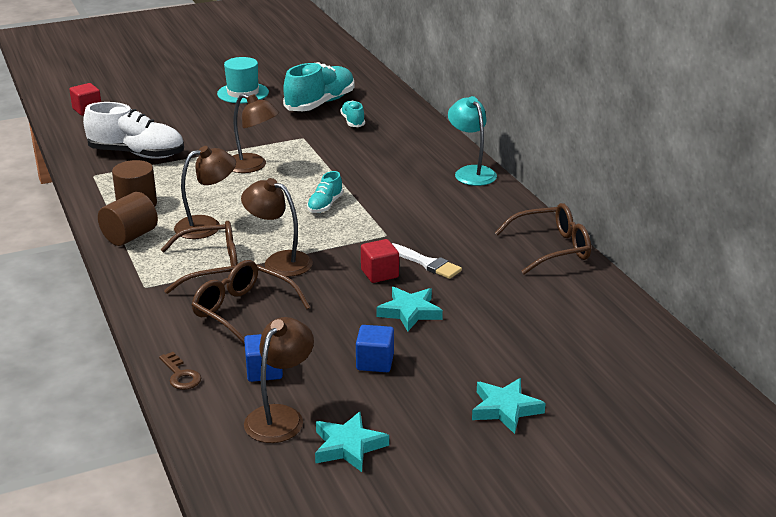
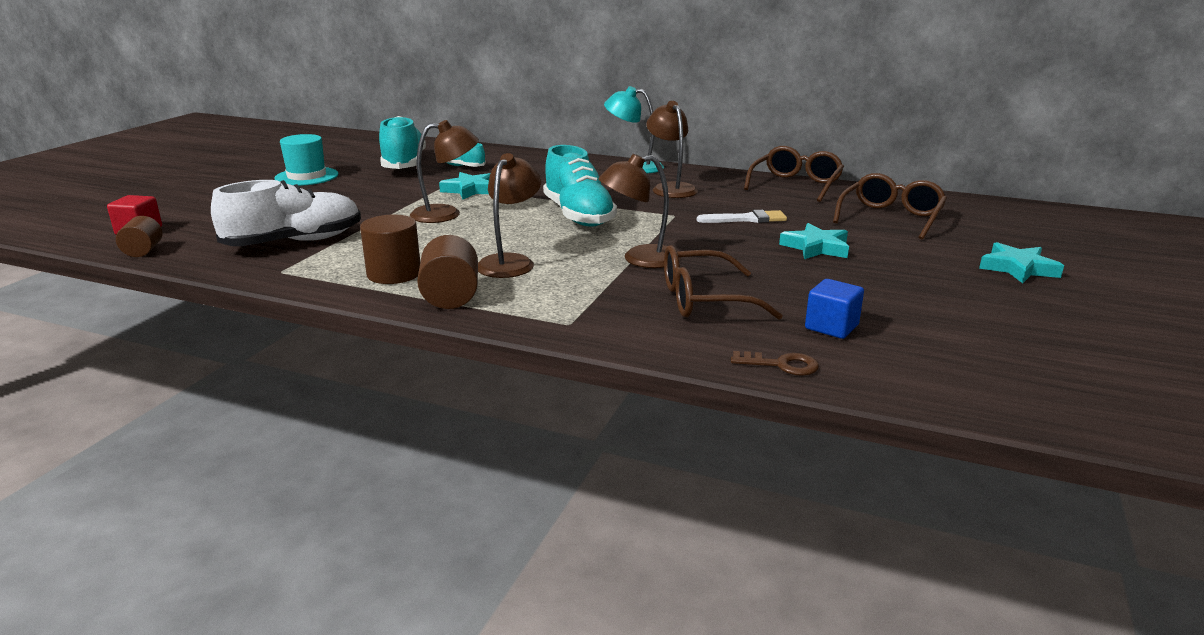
camera: 45 degrees left, 5 degrees down
(64, 128) = (143, 251): none -> brown cylinder
(211, 267) = (593, 285): brown glasses -> brown glasses (890, 218)
(280, 416) = (927, 347): brown lamp -> brown lamp (671, 188)
(325, 205) = (578, 215): turquoise shoe -> turquoise shoe, size x1.98
(348, 446) = (1016, 338): turquoise star -> turquoise star (470, 190)
(375, 362) = (881, 283): blue cube -> none
(379, 273) = (734, 236): red cube -> none

